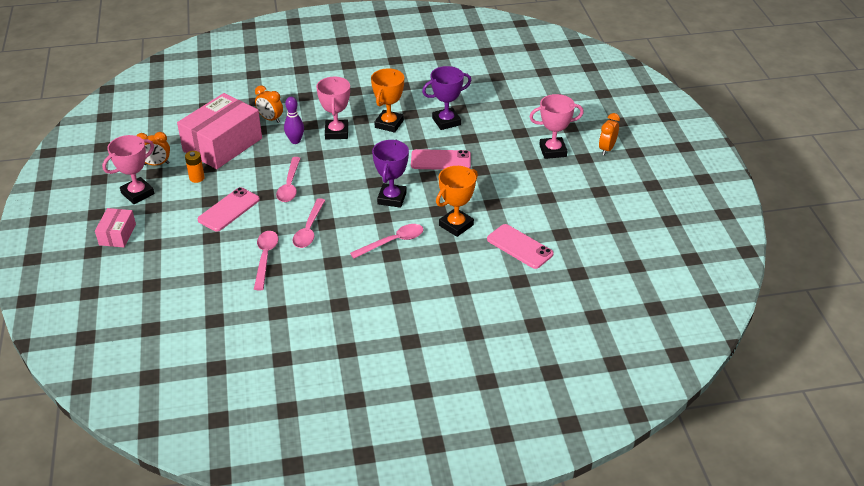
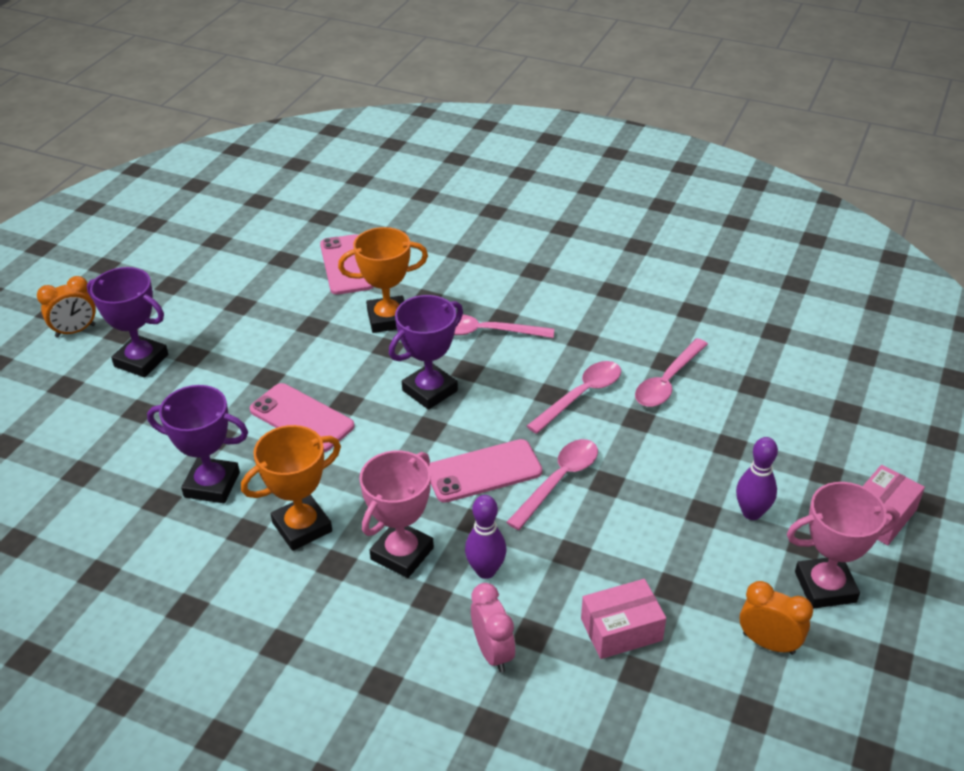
camera: 145 degrees left, 0 degrees up
(185, 210) = (751, 512): none -> purple bowling pin
(197, 178) = (705, 571): orange battery -> none
(222, 145) = (621, 630): pink box -> pink box, size x0.49
(229, 210) = (680, 481): pink phone -> pink phone (484, 471)
(270, 119) = (493, 652): orange clock -> pink clock
(552, 151) = (141, 361): pink trophy -> purple trophy

